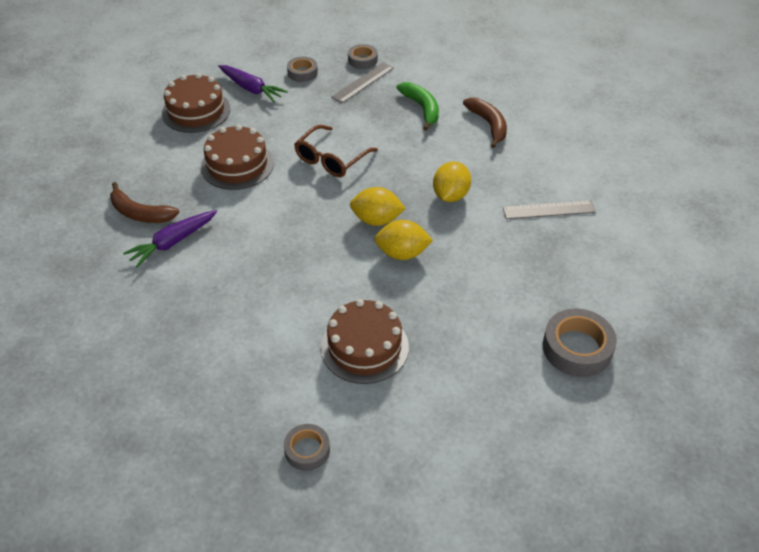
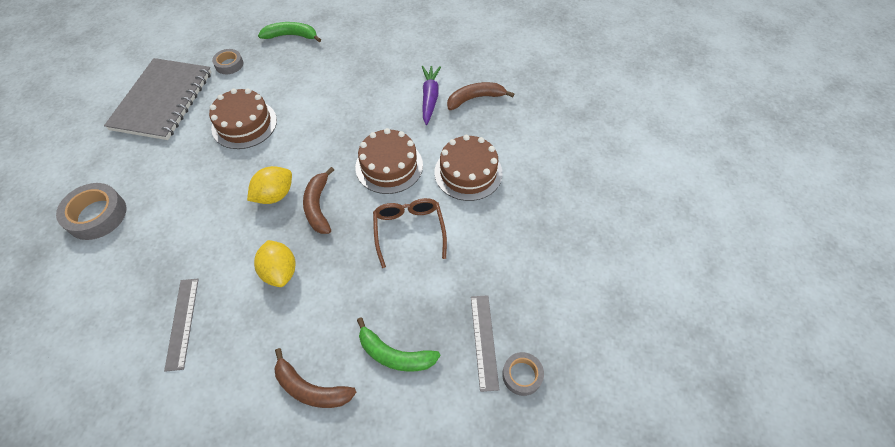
camera: 135 degrees right, 10 degrees up
(194, 438) = (291, 36): none -> green banana
(196, 111) = (564, 191): brown cake -> brown cake (389, 166)
(251, 89) = (561, 247): purple carrot -> none
(302, 73) = (549, 304): grey tape -> none
(376, 220) = (318, 206): yellow lemon -> brown banana
(426, 453) = (162, 100): none -> grey notebook
(548, 210) = (182, 323): grey ruler -> grey ruler turned 45 degrees counterclockwise

